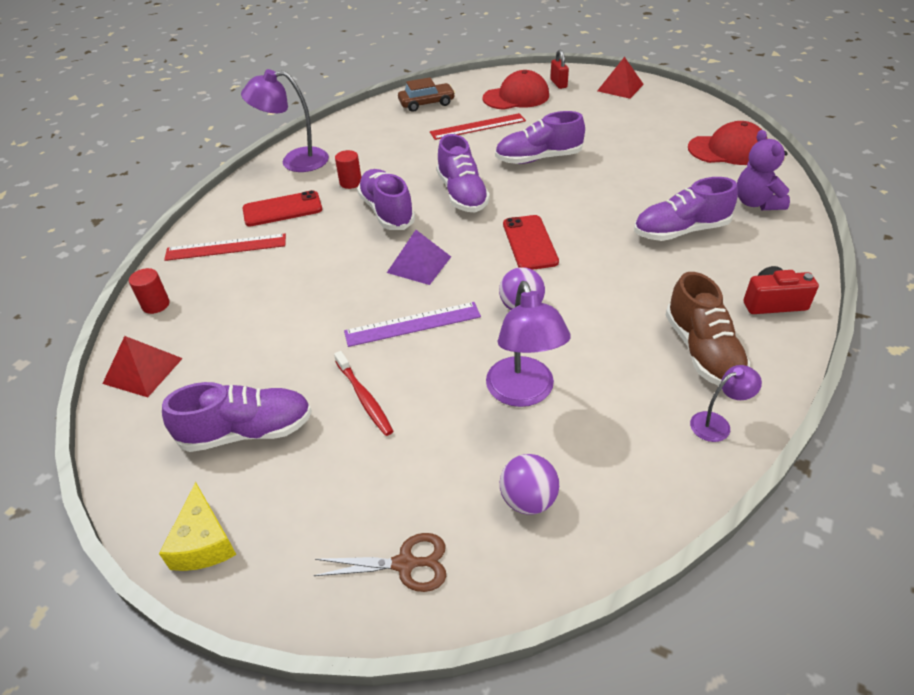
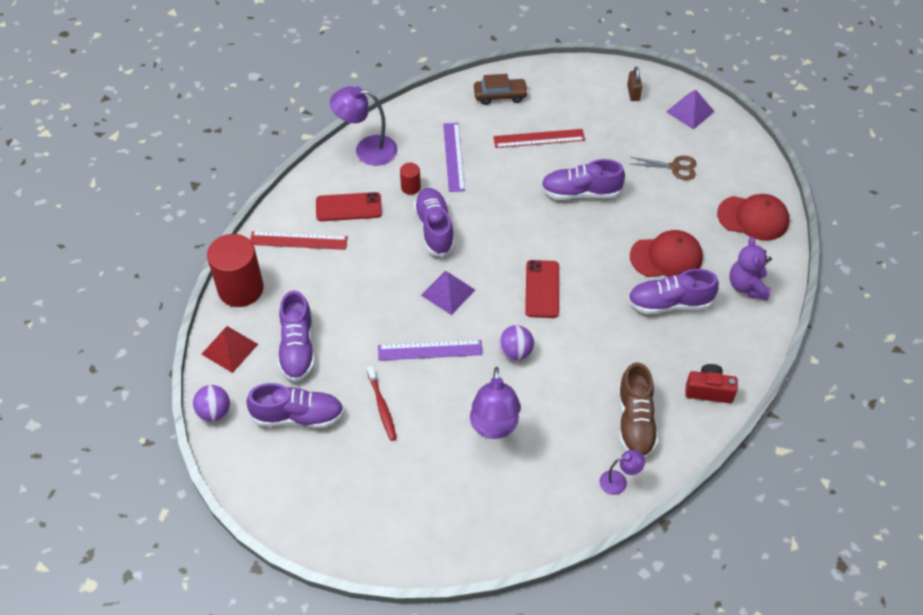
camera: 10 degrees right, 10 degrees up
(156, 305) = (241, 289): red cylinder -> red cylinder, size x2.16
(204, 542) = (264, 490): yellow cheese -> none
(391, 152) = (453, 157): none -> purple ruler
(405, 564) = (384, 532): brown scissors -> brown scissors (675, 167)
(462, 194) = (502, 222): purple shoe -> purple shoe (298, 348)
(516, 97) = (586, 104): red cap -> red cap (666, 257)
(528, 500) = (472, 507): purple ball -> purple ball (214, 412)
(558, 84) = (633, 93): red padlock -> brown padlock
(620, 87) = (690, 111): red pyramid -> purple pyramid

